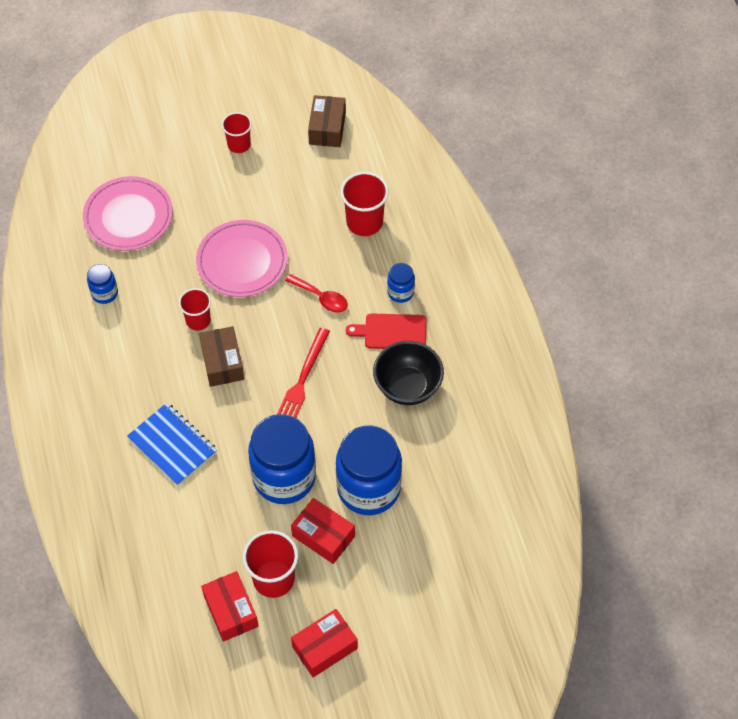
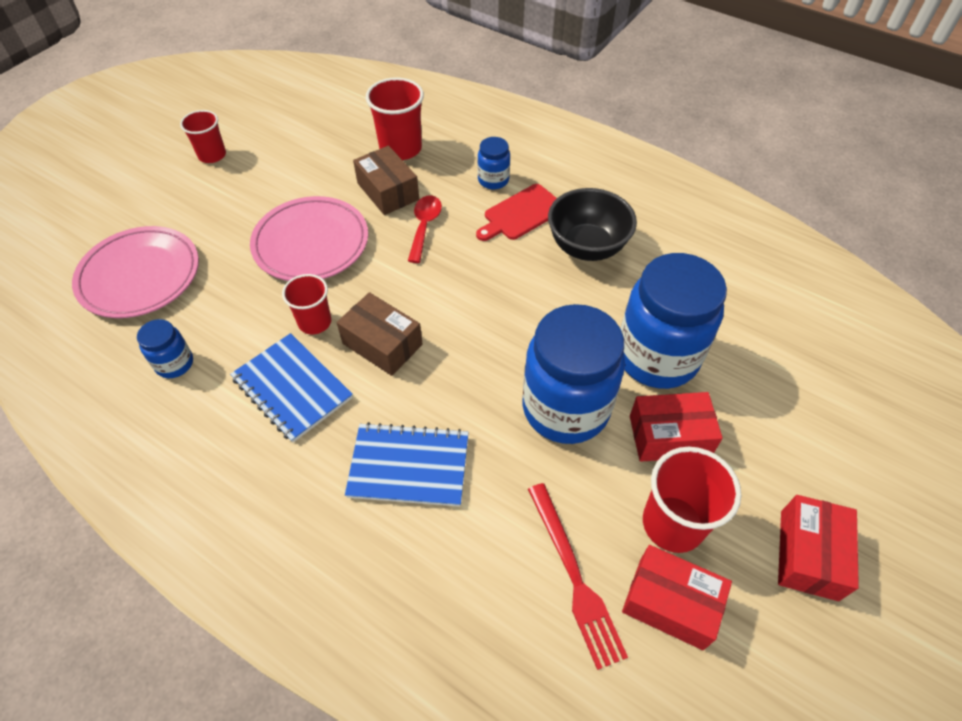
camera: 40 degrees left, 5 degrees down
(152, 355) = (292, 388): none -> blue notebook
(302, 380) = (483, 305): red fork -> red fork (574, 577)
(321, 297) = (424, 226): red spoon -> red spoon turned 75 degrees counterclockwise
(327, 128) = (290, 102): brown box -> brown box (388, 191)

